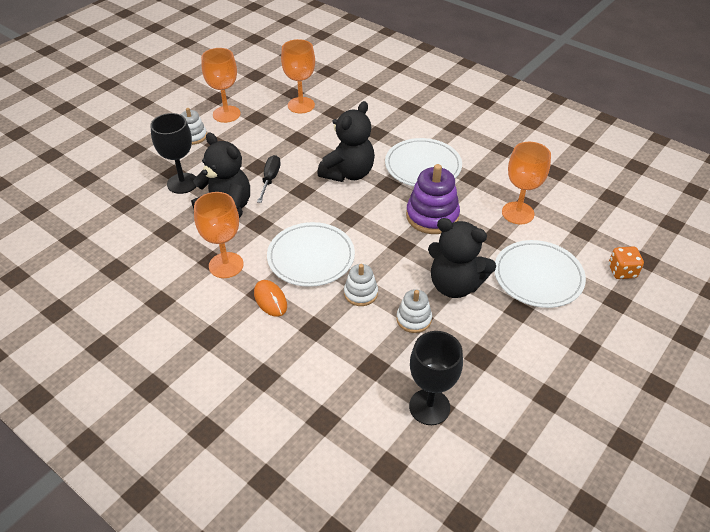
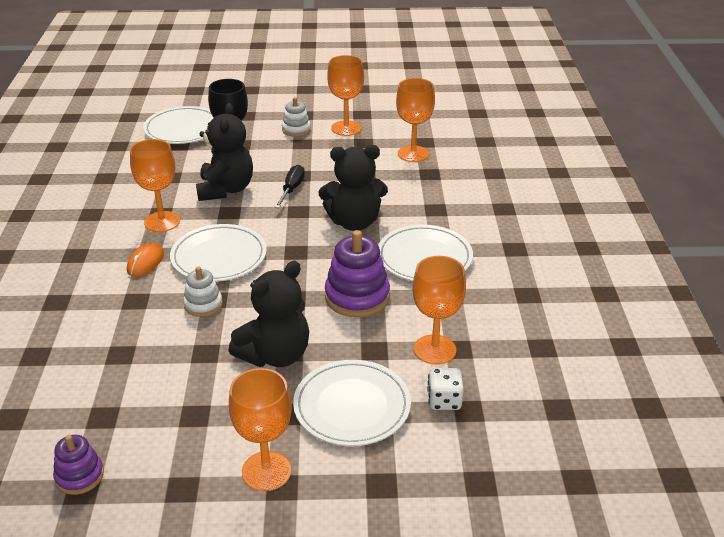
camera: 50 degrees right, 10 degrees down
(103, 190) = (183, 129): none -> white plate
(270, 179) = (292, 189): black screwdriver -> black screwdriver turned 45 degrees counterclockwise
(413, 319) = (202, 350): white stacking toy -> none
(429, 407) = (100, 410): black goblet -> none
(455, 285) = (275, 355): black teddy bear -> black teddy bear turned 120 degrees counterclockwise
(492, 450) = (79, 476): none -> purple stacking toy
(565, 346) = (266, 471): none -> orange goblet
(567, 235) = (444, 401): none -> white dice
(622, 271) = (436, 469): orange dice -> none

